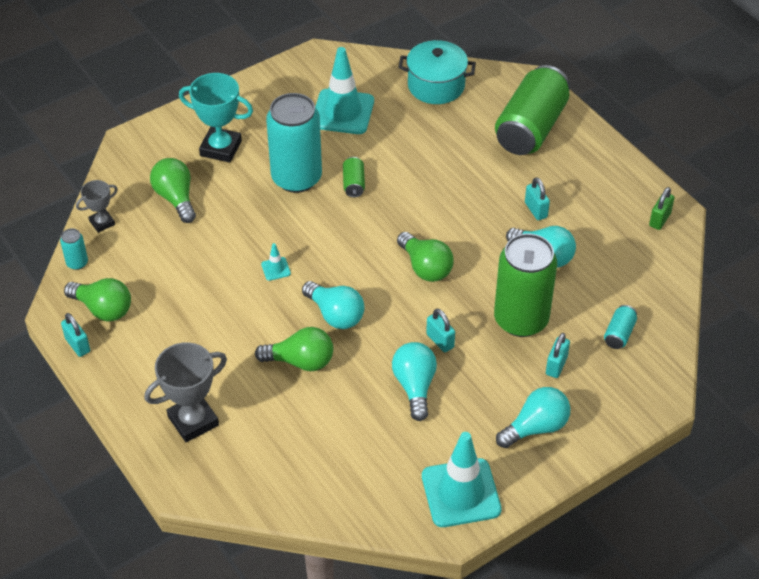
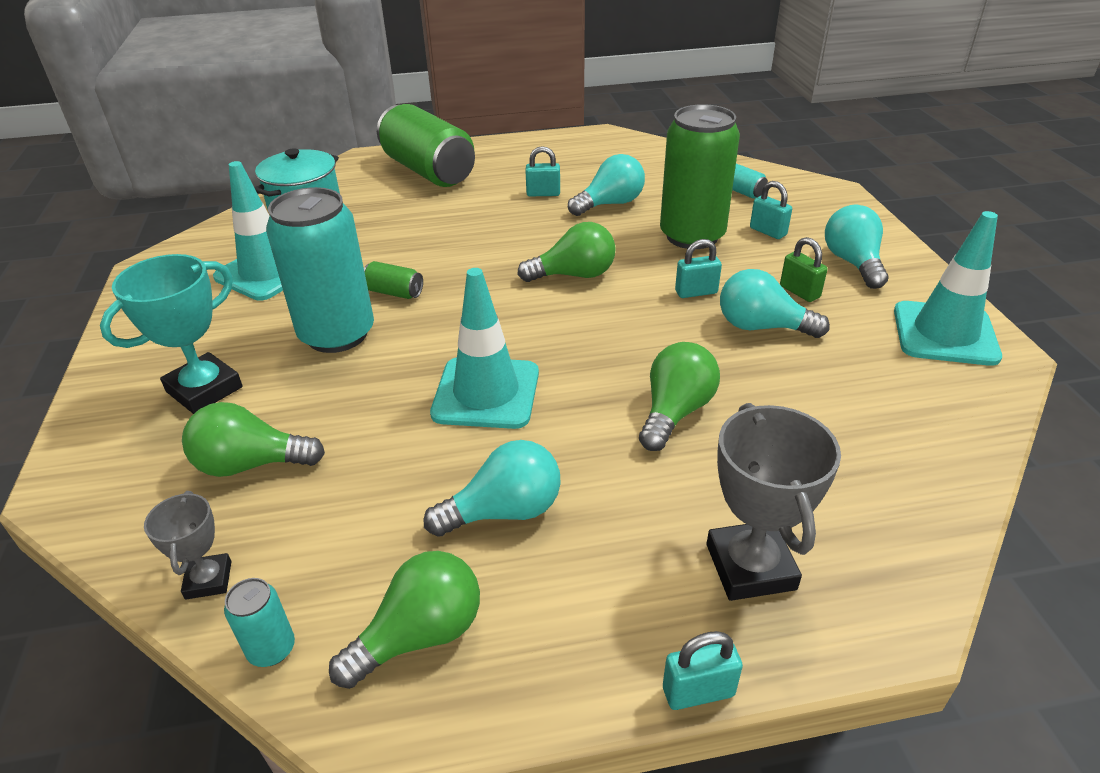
camera: 65 degrees left, 10 degrees down
(78, 345) = (485, 707): turquoise padlock -> turquoise padlock (698, 691)
(276, 269) = (486, 393): turquoise traffic cone -> turquoise traffic cone, size x2.43
(335, 315) = (607, 360): turquoise light bulb -> turquoise light bulb (504, 511)
(659, 219) = (607, 142): green padlock -> green padlock (799, 292)

